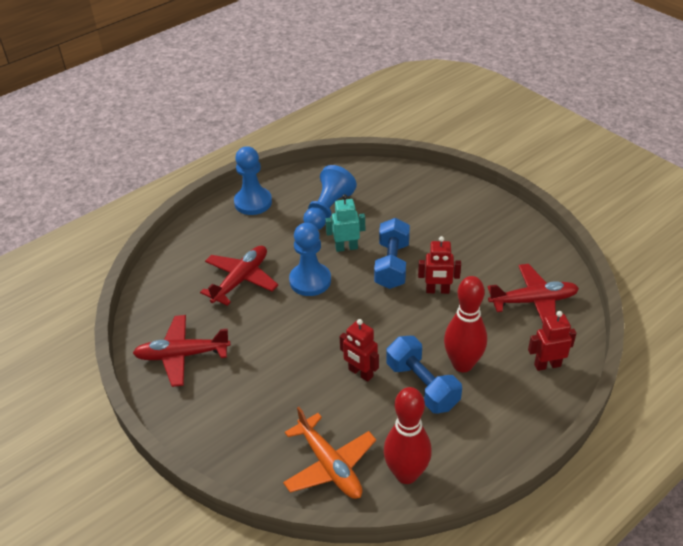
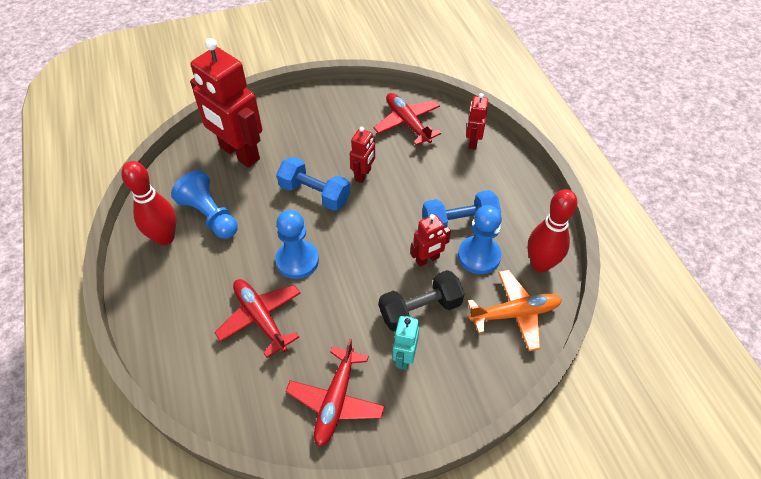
camera: 70 degrees left, 10 degrees up
(253, 202) = (151, 274): blue pawn -> blue pawn (479, 256)
(299, 385) = (420, 309): none -> black dumbbell
(346, 247) = (271, 218): turquoise robot -> turquoise robot (404, 357)
(407, 199) = (239, 153): none -> red robot
(462, 364) = (449, 189): red bowling pin -> red bowling pin (165, 238)
(533, 301) = (407, 123): red plane -> red plane turned 45 degrees counterclockwise

